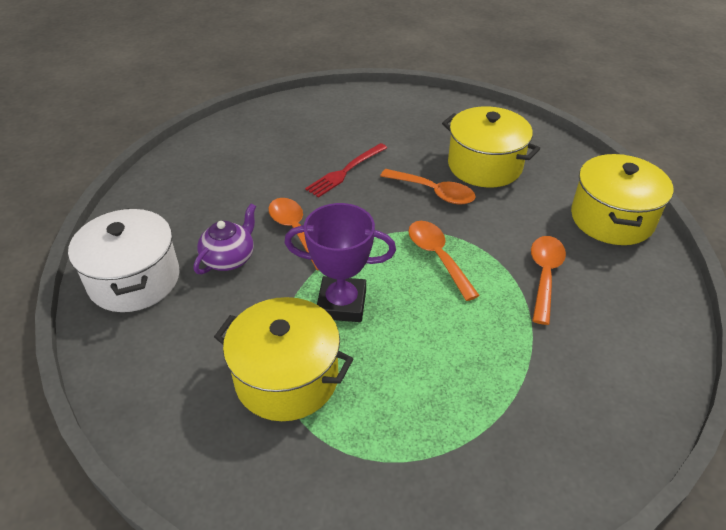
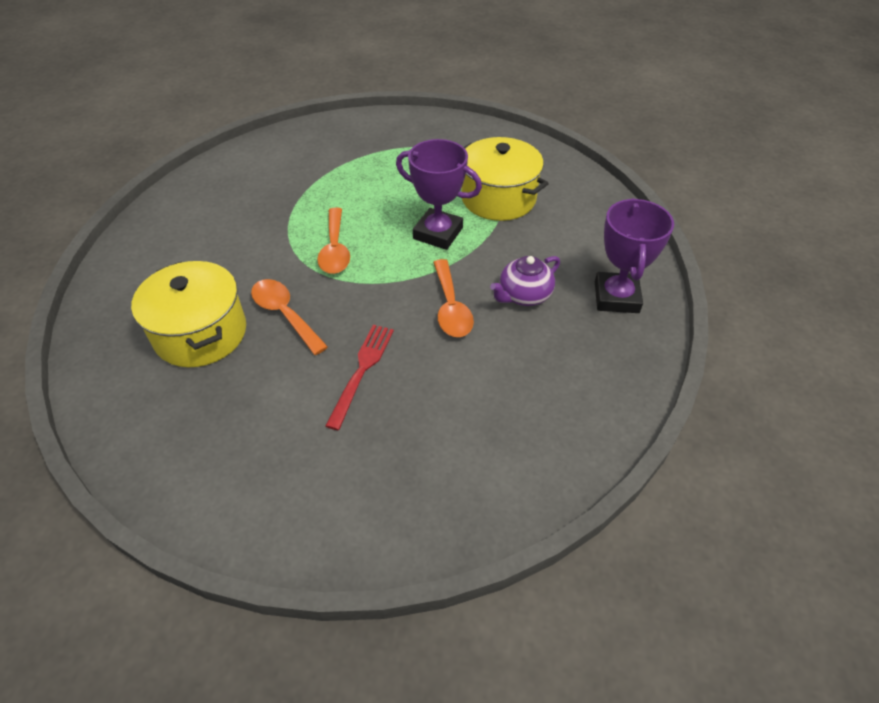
camera: 160 degrees left, 5 degrees up
(134, 280) = (616, 297): white pot -> purple trophy
(345, 172) = (362, 370): red fork -> red fork turned 45 degrees counterclockwise
(544, 275) = (263, 214): orange spoon -> none
(612, 219) = (152, 243): yellow pot -> none

